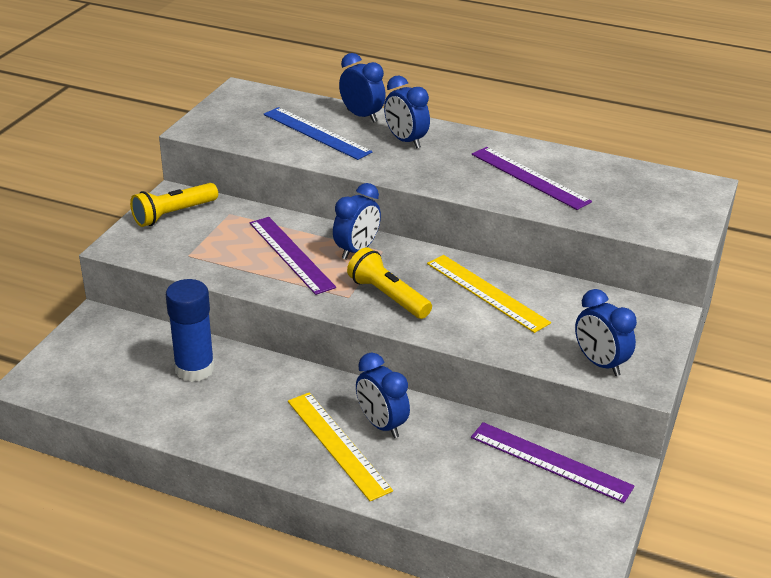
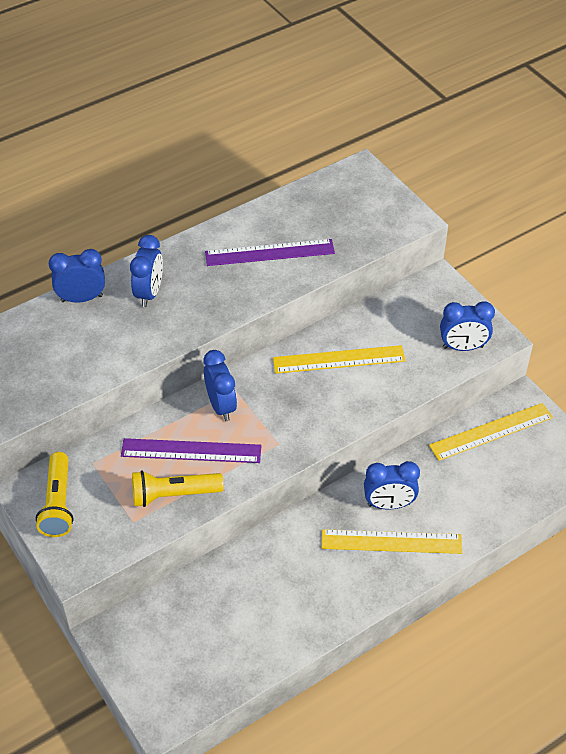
camera: 55 degrees left, 15 degrees up
(194, 369) = (235, 591): blue glue stick -> none
(316, 133) = (82, 342): blue ruler -> none
(388, 296) = (297, 419): yellow flashlight -> yellow flashlight (173, 495)
(405, 141) = (149, 293): blue clock -> blue clock turned 75 degrees counterclockwise
(550, 461) = (491, 431): purple ruler -> yellow ruler

